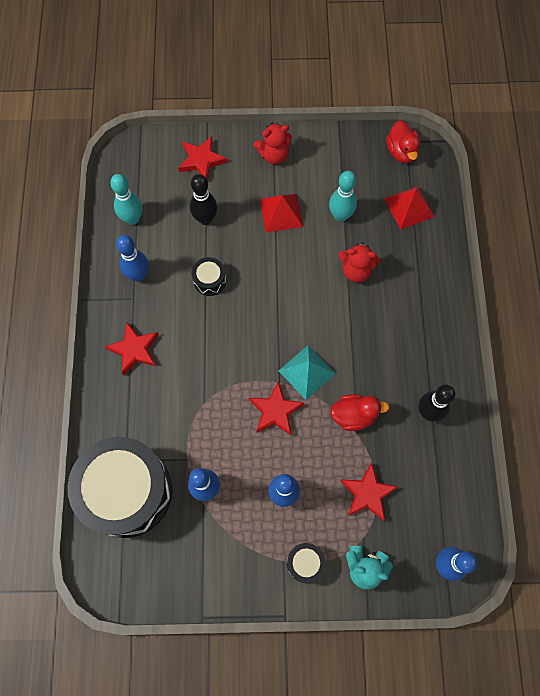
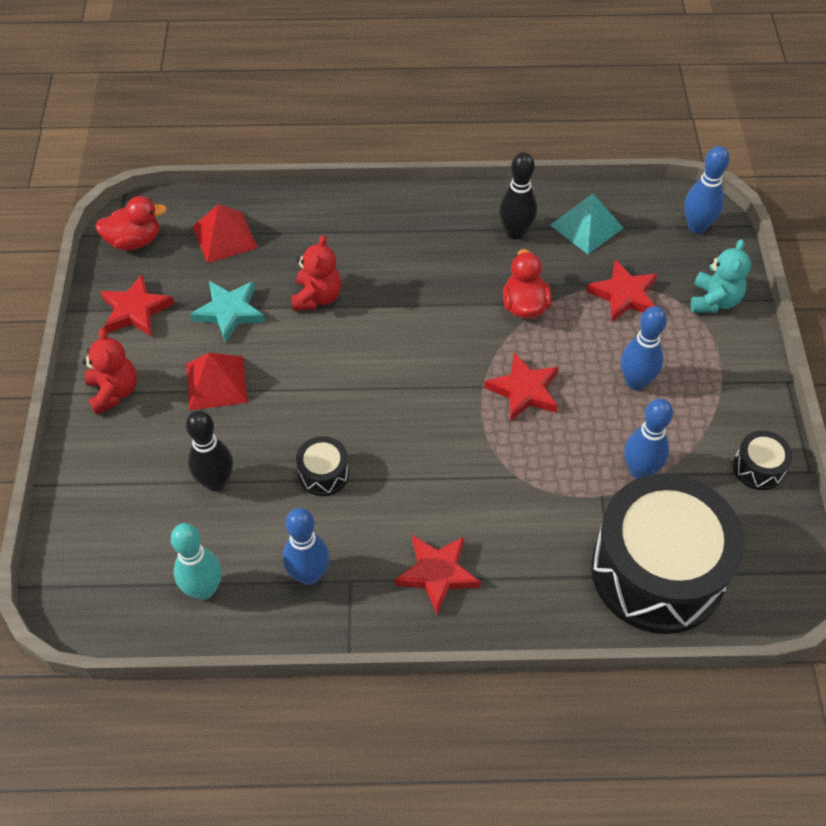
camera: 90 degrees left, 15 degrees down
(201, 160) = (106, 490): red star -> red star (135, 310)
(305, 563) = (720, 360): black drum -> black drum (758, 468)
(306, 372) = (466, 355): turquoise pyramid -> turquoise pyramid (586, 226)
(340, 216) = (229, 312): turquoise bowling pin -> turquoise star

